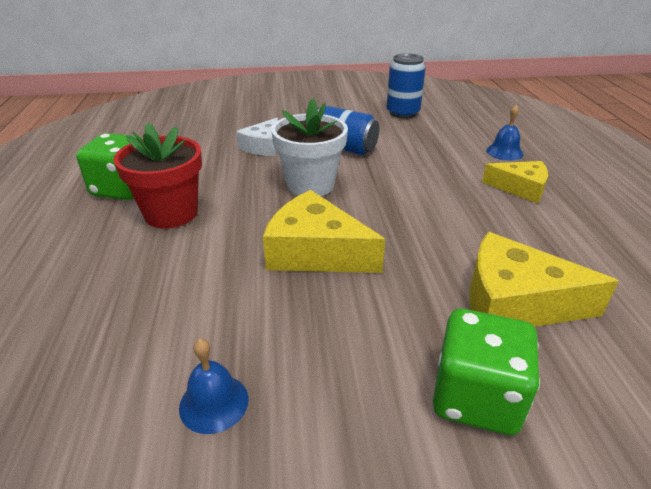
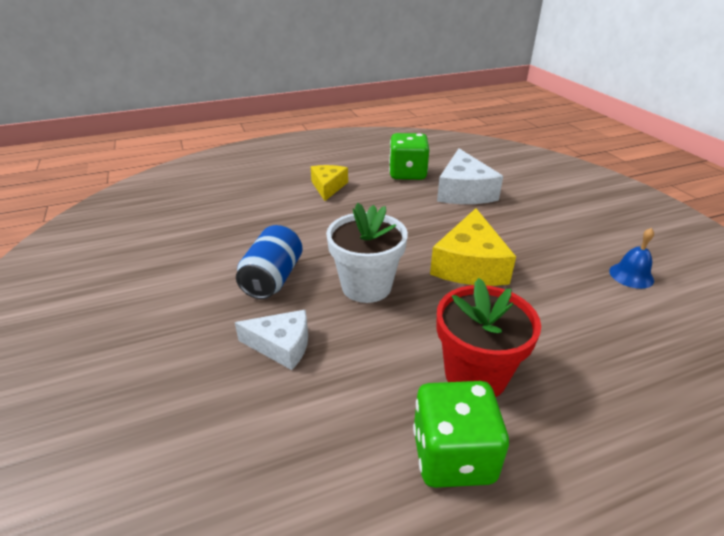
camera: 105 degrees left, 0 degrees up
(403, 113) = (165, 248): blue can -> none
(476, 397) = (541, 201): green dice -> green dice (407, 173)
(504, 152) = (264, 192): blue bell -> none
(515, 302) = (464, 191): yellow cheese -> white cheese

